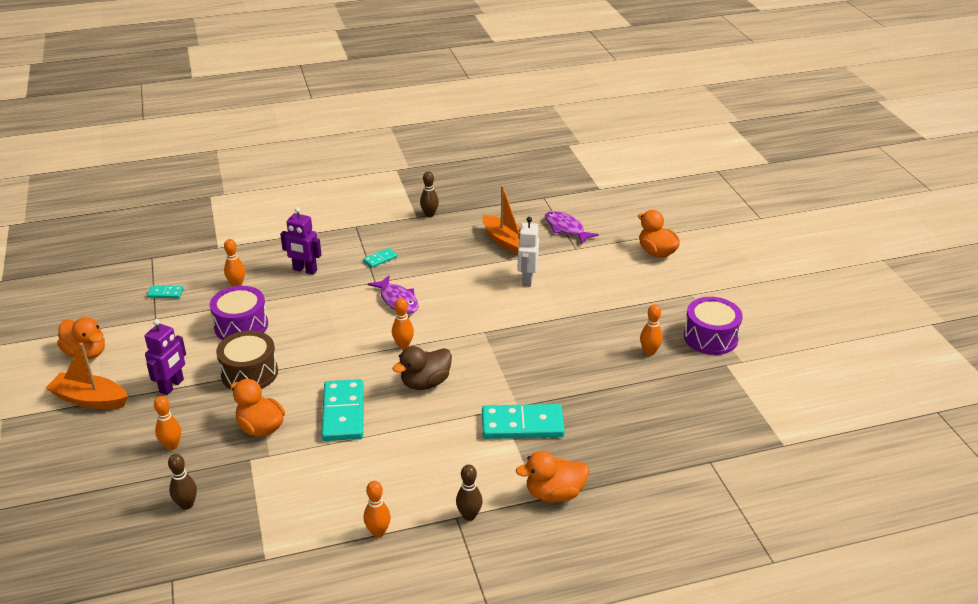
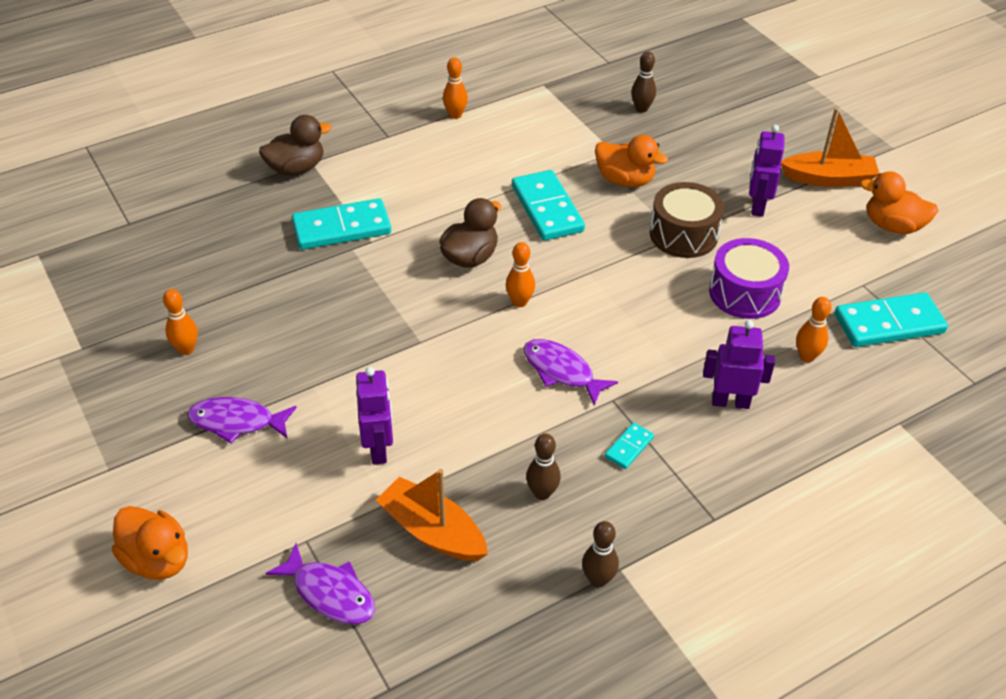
camera: 165 degrees right, 10 degrees up
(165, 293) = (889, 324): turquoise domino -> turquoise domino, size x2.11
(172, 446) = (700, 150): orange bowling pin -> none
(469, 515) = (376, 139): brown bowling pin -> brown bowling pin (542, 493)
(527, 279) = (379, 449): white robot -> purple robot
(554, 493) = (296, 168): orange duck -> brown duck
(613, 305) = (236, 422): none -> purple fish
(710, 337) = (94, 389): purple drum -> none

